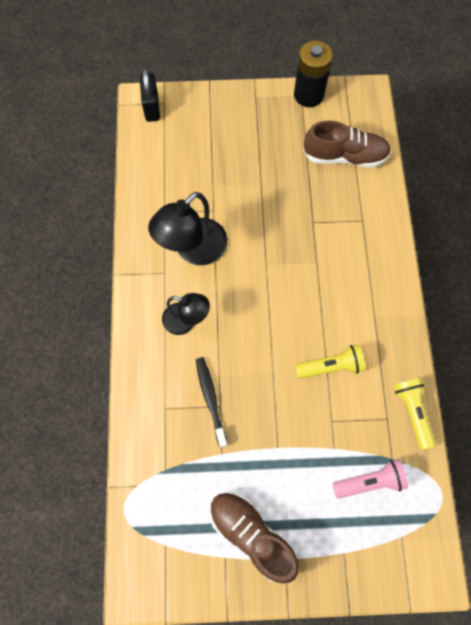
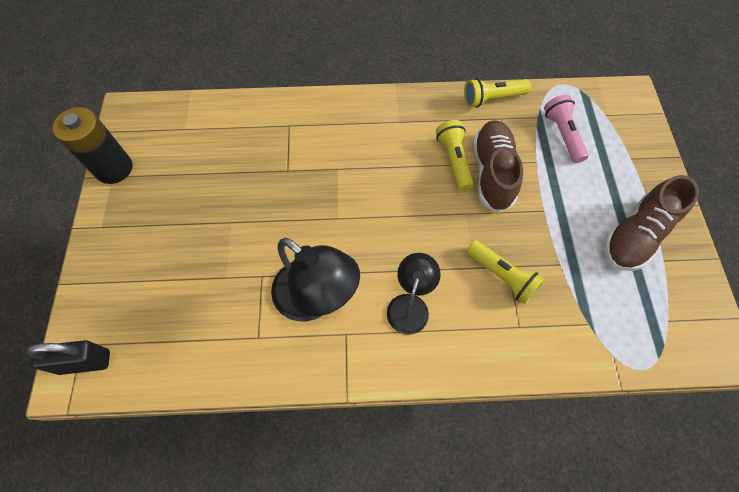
camera: 90 degrees left, 5 degrees down
(210, 399) = (502, 276): black toothbrush -> yellow flashlight
(345, 156) = (207, 136): brown shoe -> brown shoe (492, 173)

